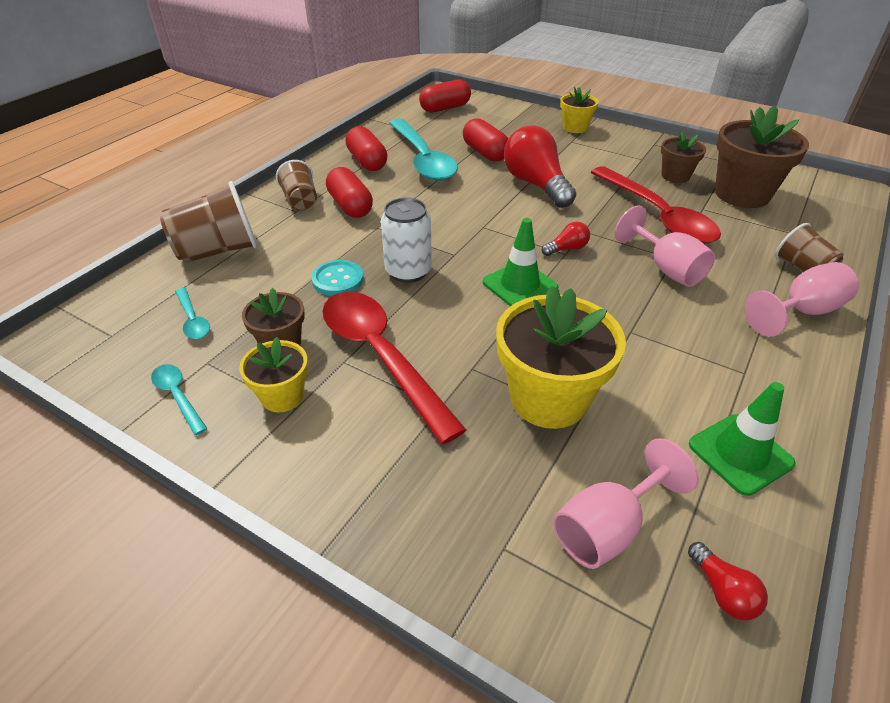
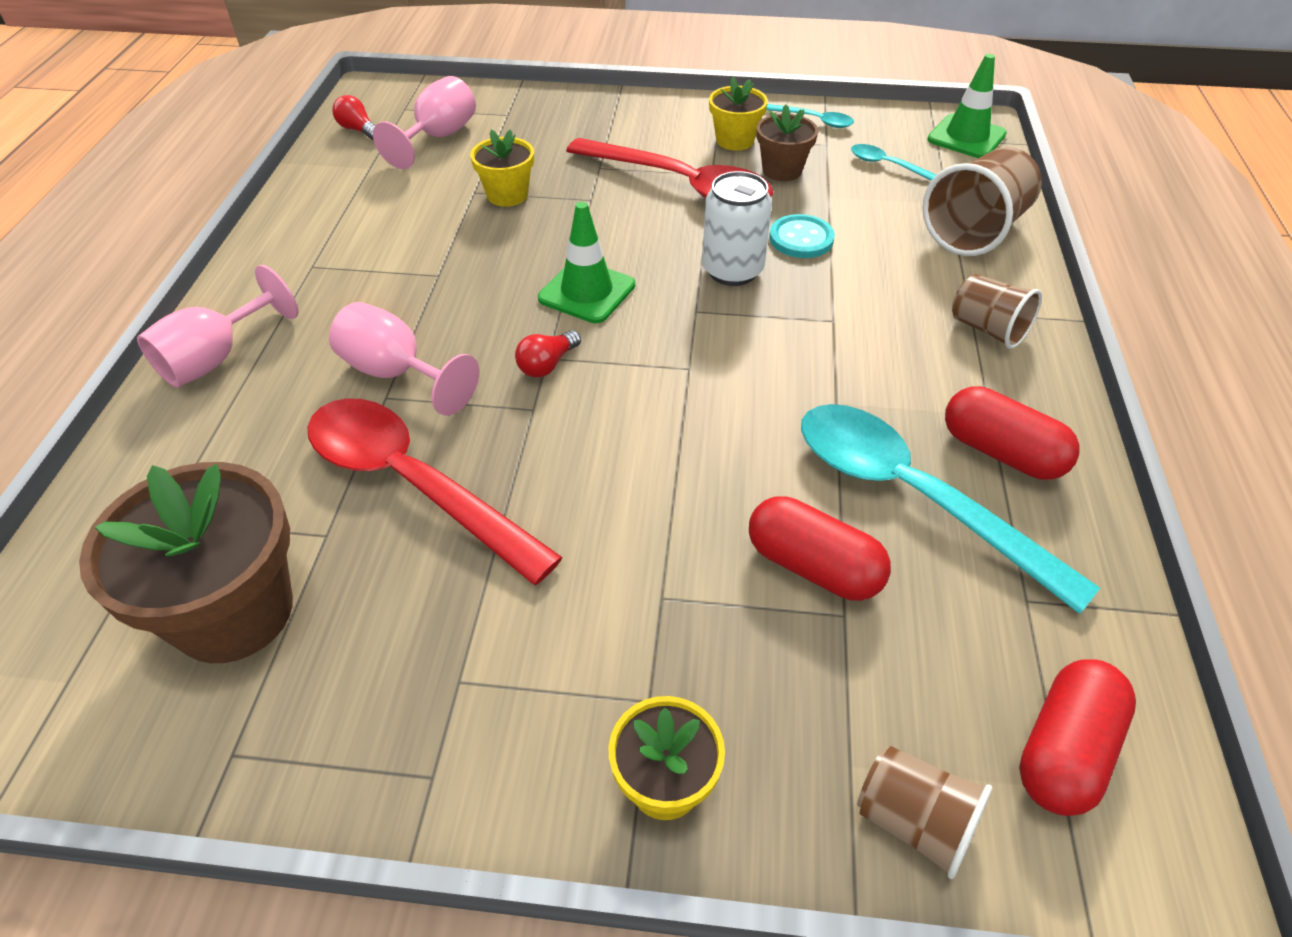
camera: 155 degrees right, 5 degrees up
(350, 206) = (909, 343): red capsule -> none
(536, 185) = (656, 495): red light bulb -> none
(549, 398) = (507, 195): yellow flower pot -> yellow flower pot, size x0.55
(675, 176) = (377, 631): brown flower pot -> none
(740, 454) = (331, 200): green traffic cone -> green traffic cone (966, 137)
(802, 269) = (184, 435): brown cup -> brown cup (914, 821)

